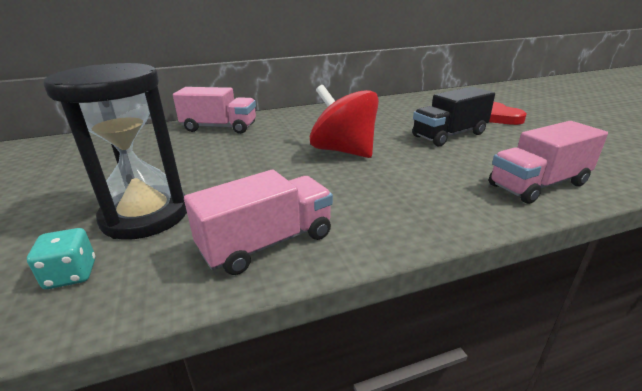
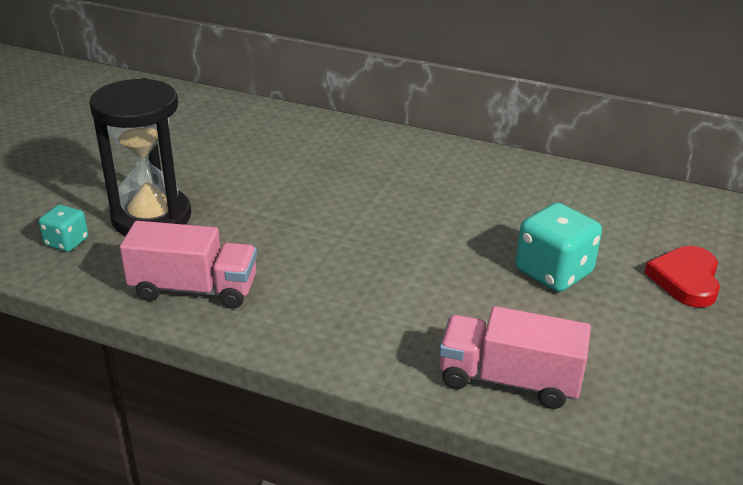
camera: 40 degrees right, 5 degrees up
(219, 127) = (329, 137): pink truck -> none
(344, 151) = (396, 232): red spinning top -> none
(449, 135) = (553, 272): black truck -> turquoise dice

